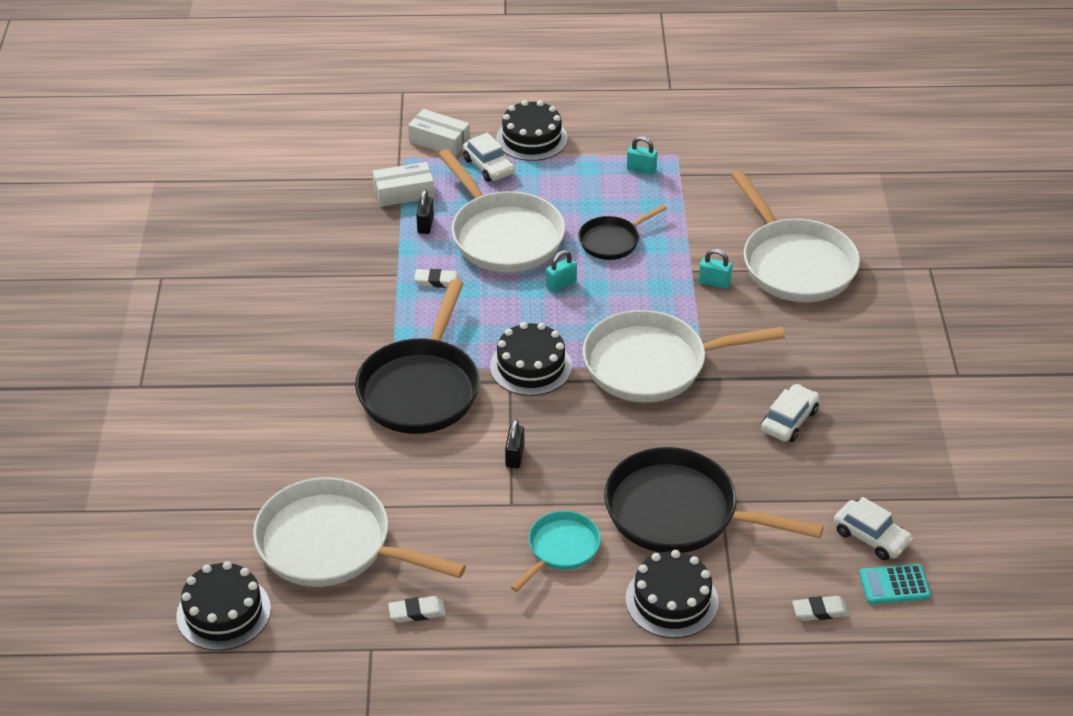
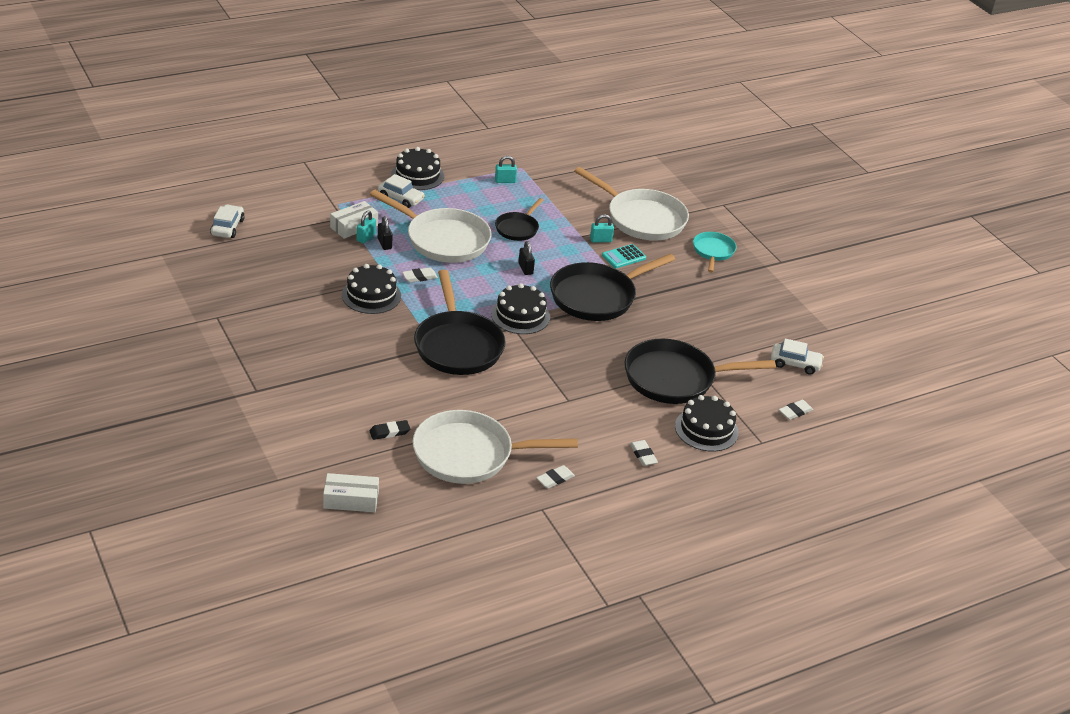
camera: 30 degrees left, 5 degrees down
(223, 612) = (426, 515): black cake -> black cake (371, 295)
(256, 485) = (389, 432): none -> black eraser
(439, 141) = (354, 189): white box -> white box (351, 500)
(514, 456) = (550, 371): black padlock -> black padlock (525, 269)
(557, 613) = (643, 455): none -> white eraser
(560, 549) = (618, 418): turquoise pan -> turquoise pan (713, 252)
(561, 285) = (504, 262): turquoise padlock -> turquoise padlock (366, 237)
(653, 364) = (597, 296): white pan -> black pan
(789, 420) = (702, 310): white car -> white car (227, 227)
(894, 585) = (826, 386): turquoise calculator -> turquoise calculator (624, 257)

